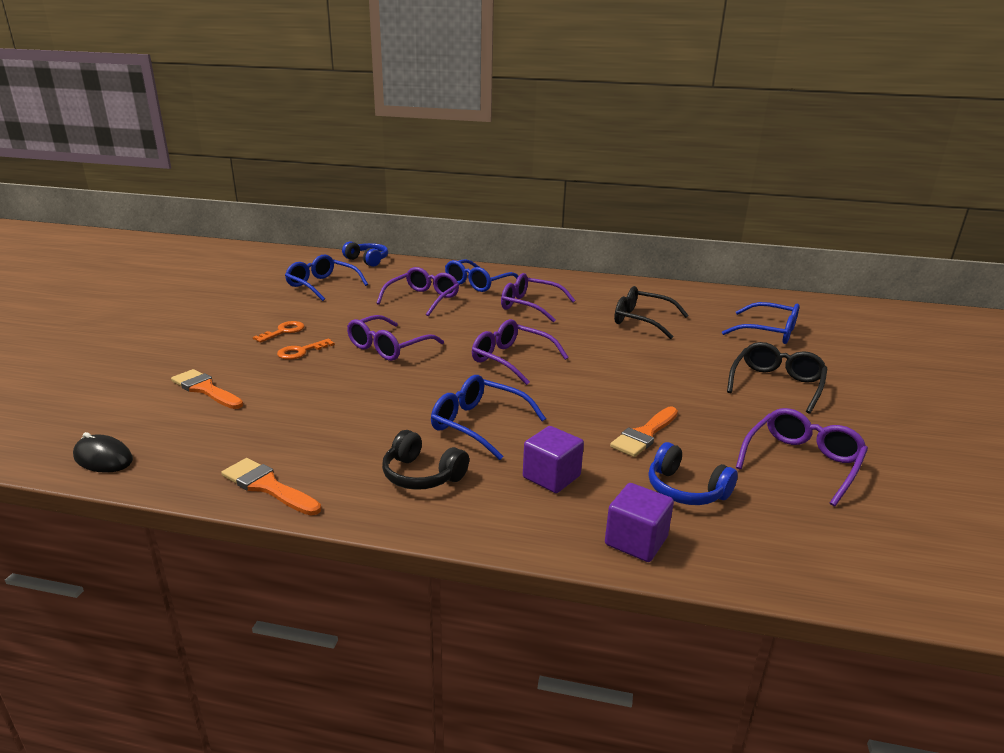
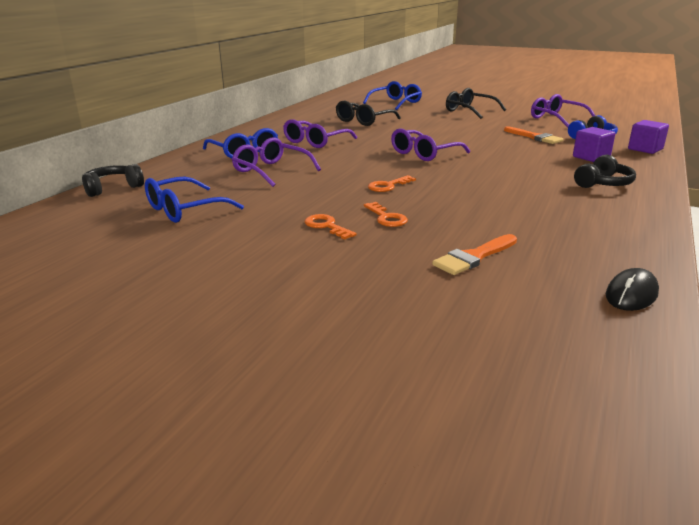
camera: 75 degrees left, 0 degrees up
(267, 486) = (641, 225): orange brush -> none
(367, 260) = (113, 188): blue headphones -> black headphones
(388, 347) = (388, 186): purple glasses -> orange key
(478, 424) = (530, 167): blue glasses -> none

